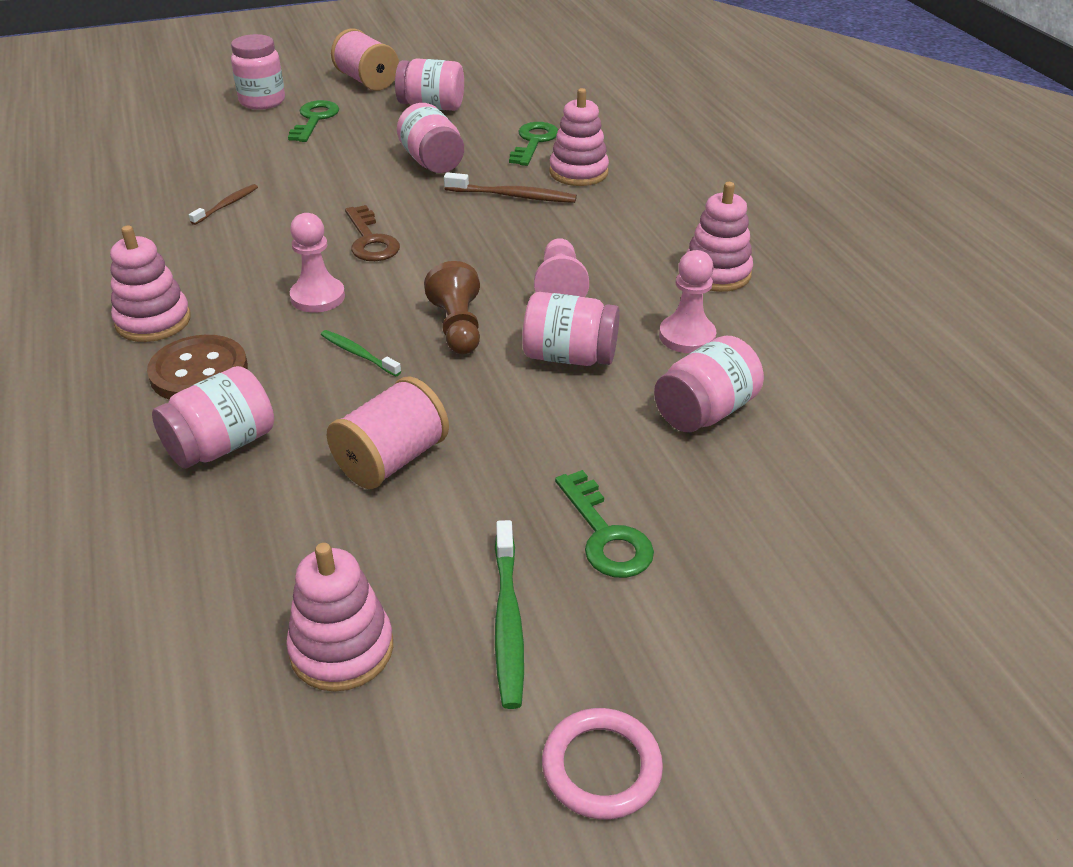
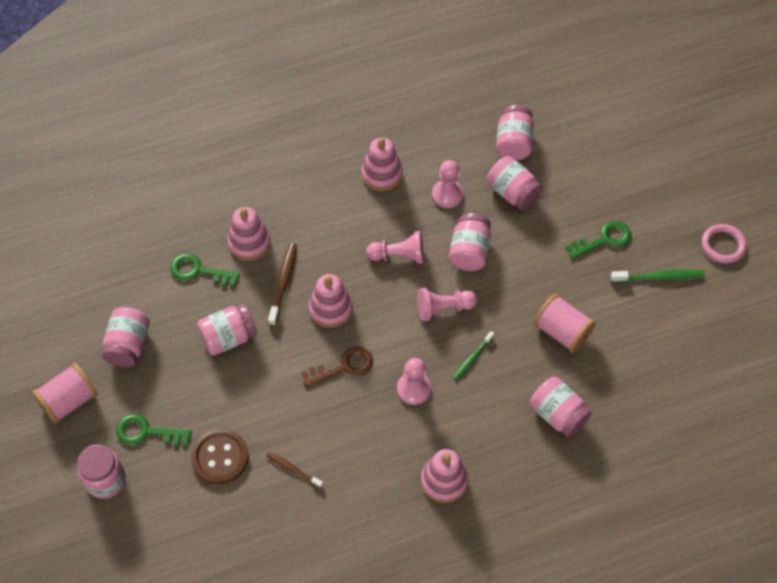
camera: 90 degrees left, 20 degrees up
(199, 372) = (495, 441): brown button -> brown button (220, 457)
(342, 649) = (682, 339): pink stacking toy -> pink stacking toy (331, 309)
(457, 327) = (443, 308): brown pawn -> pink pawn
(825, 417) = (513, 143): none -> pink jar

